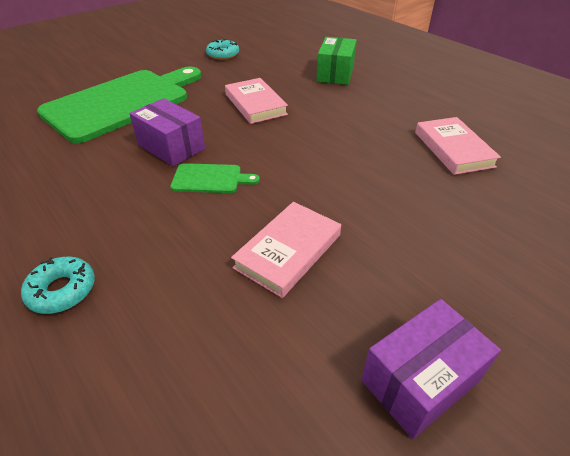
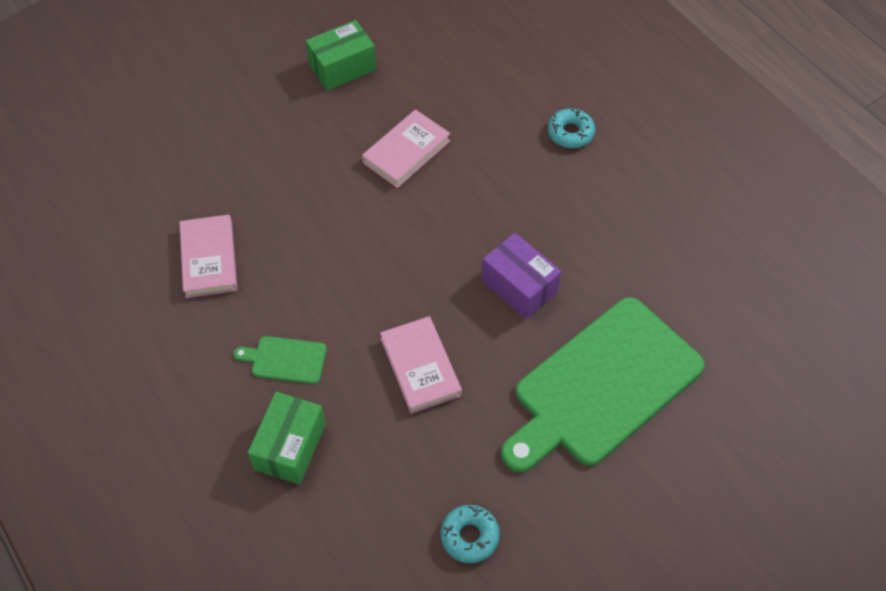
camera: 175 degrees left, 15 degrees up
(210, 179) = (472, 234): green cutting board -> green cutting board (285, 359)
(419, 380) = (342, 67): purple box -> green box

